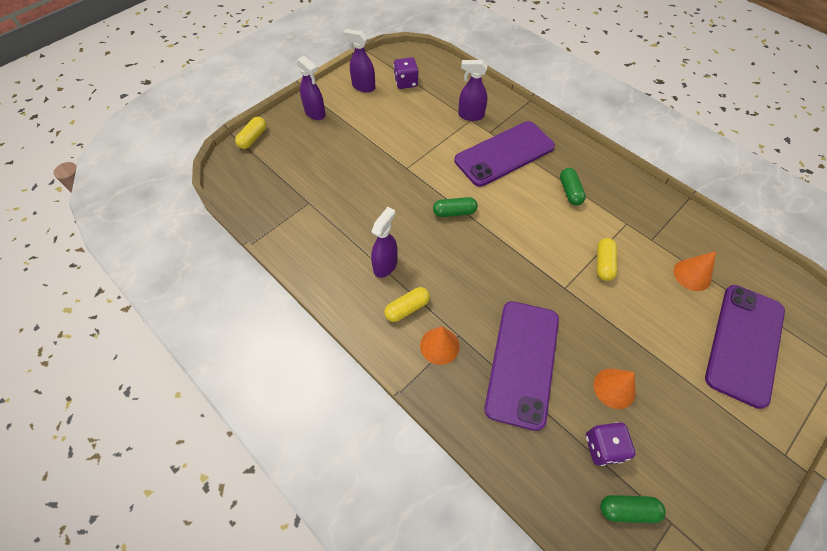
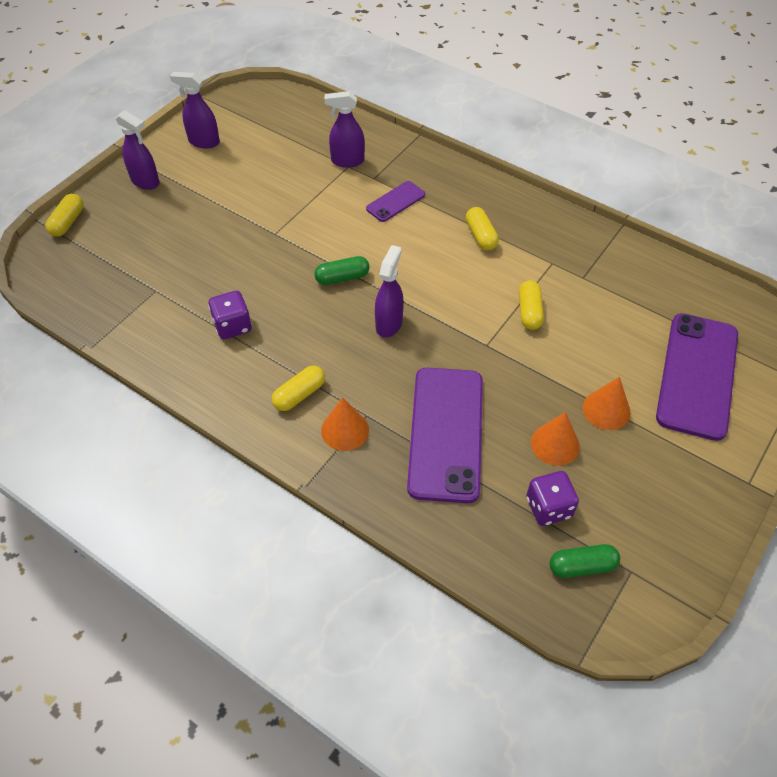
camera: 10 degrees left, 5 degrees down
(385, 265) = (265, 350): purple spray bottle -> purple spray bottle (389, 324)
(406, 82) = (259, 130): purple dice -> purple dice (232, 326)
(504, 154) = (395, 202): purple phone -> purple phone, size x0.48
(570, 192) = (481, 236): green capsule -> yellow capsule
(692, 275) = (633, 310): orange cone -> orange cone (606, 410)

